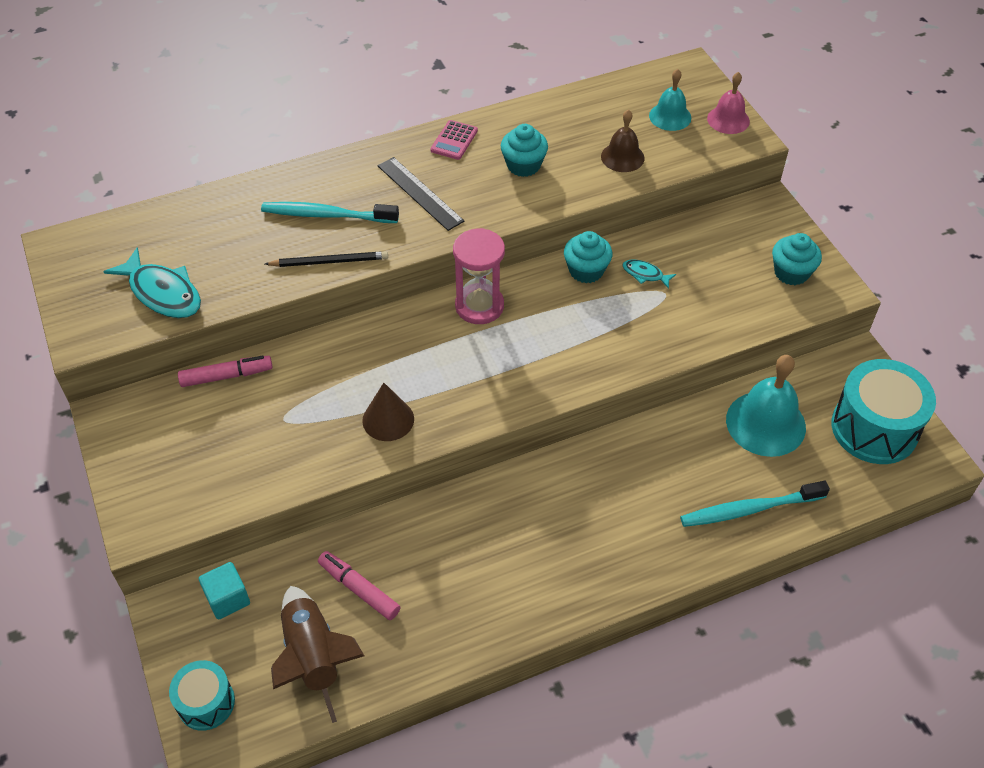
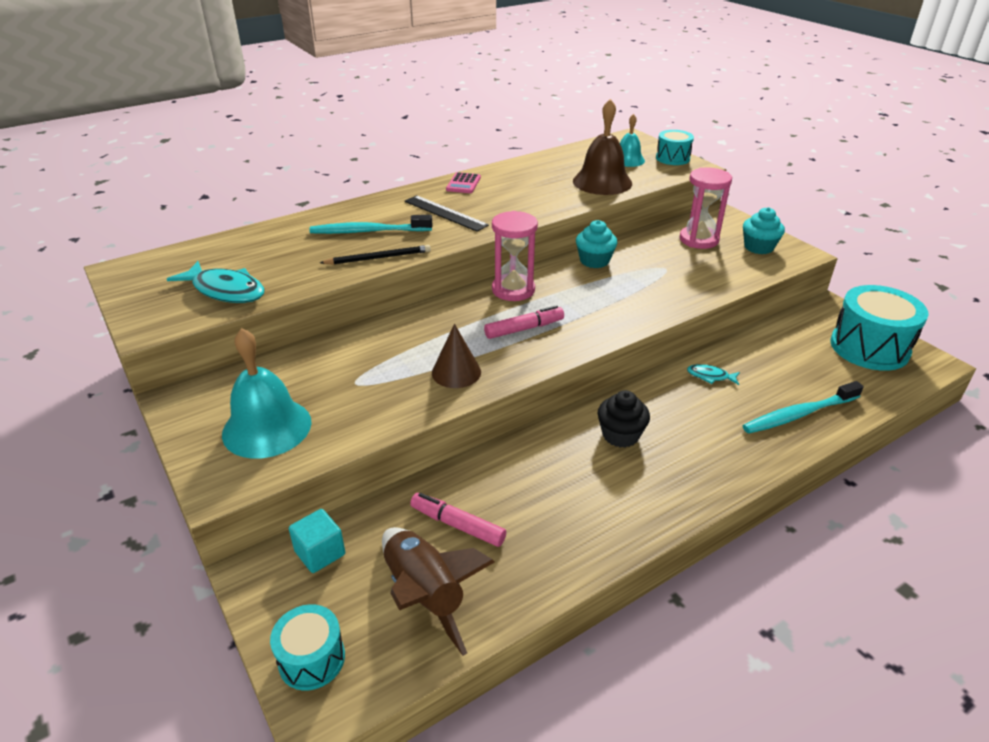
camera: 10 degrees left, 15 degrees down
(226, 376) = (293, 358): pink marker -> pink marker (524, 329)
(523, 165) = (525, 192): turquoise cupcake -> none
(549, 507) = (620, 435): none -> black cupcake
(622, 157) = (602, 182): brown bell -> brown bell, size x1.68
(645, 274) = (643, 259): turquoise fish -> turquoise fish (710, 376)
(723, 250) = (699, 240): none -> pink hourglass
(728, 119) = (672, 158): pink bell -> turquoise drum
(765, 423) = (779, 354): turquoise bell -> turquoise bell (267, 427)

